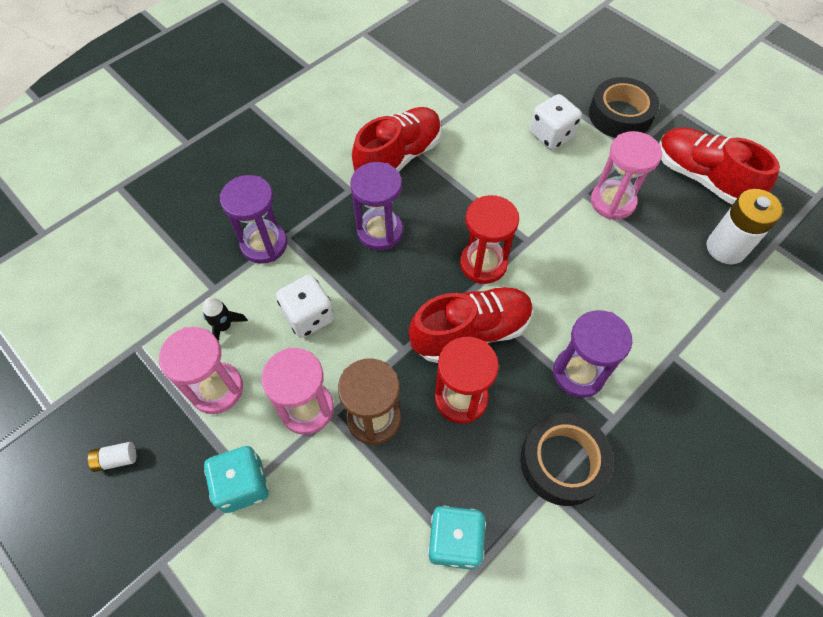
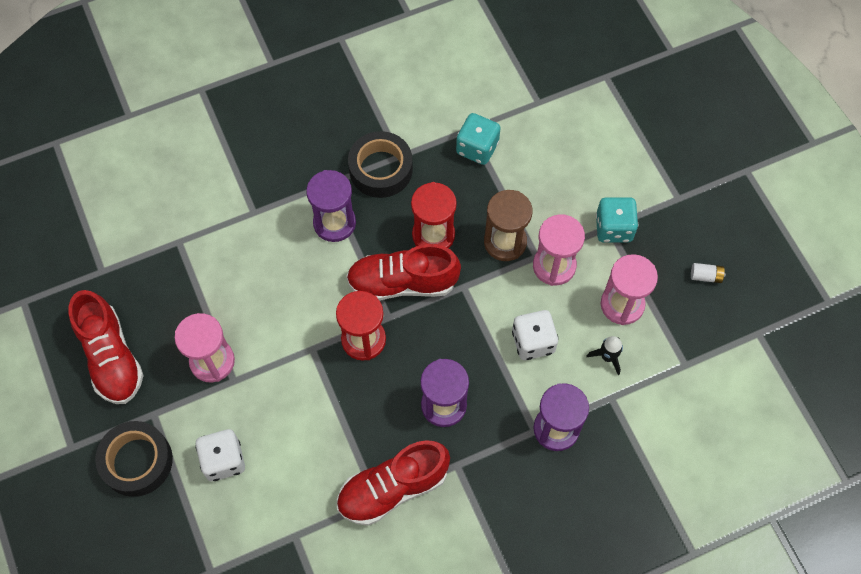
camera: 160 degrees left, 5 degrees up
(726, 248) = (145, 282): white battery -> none

